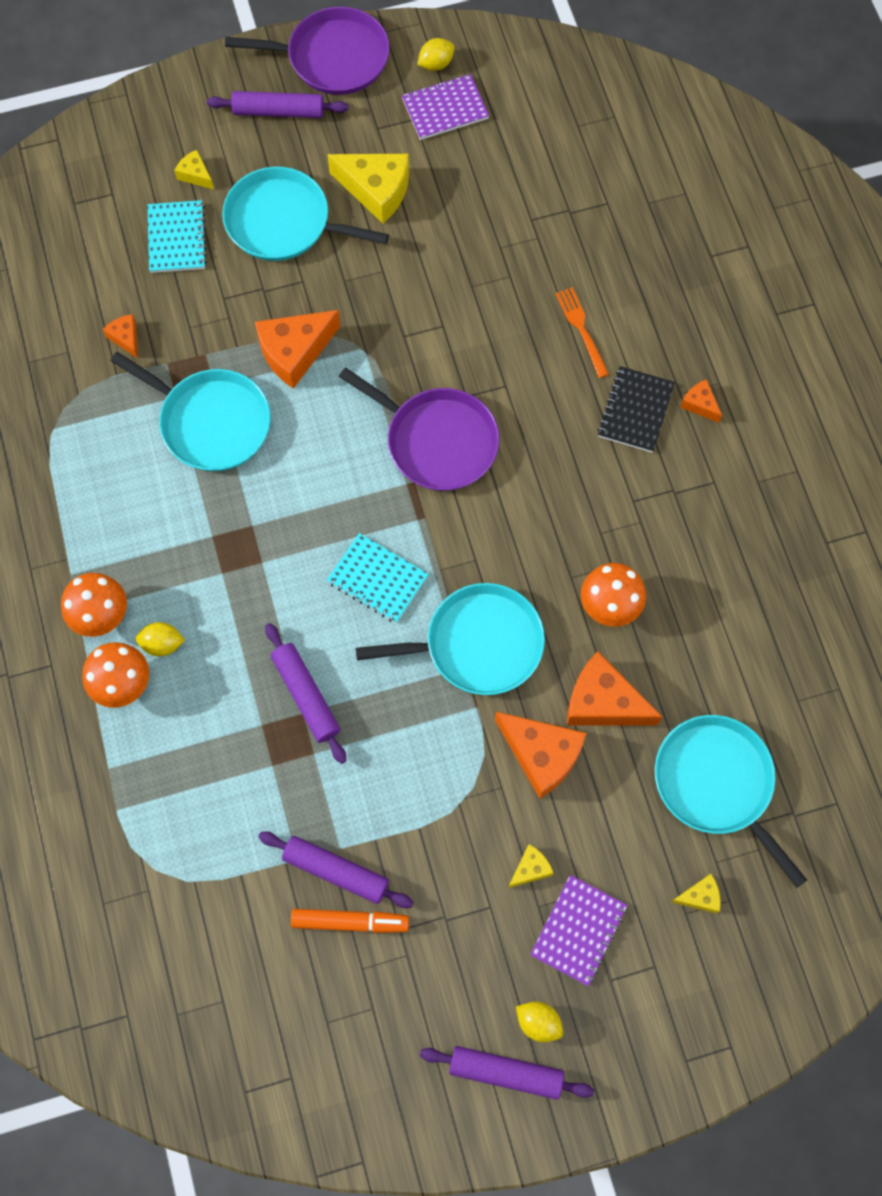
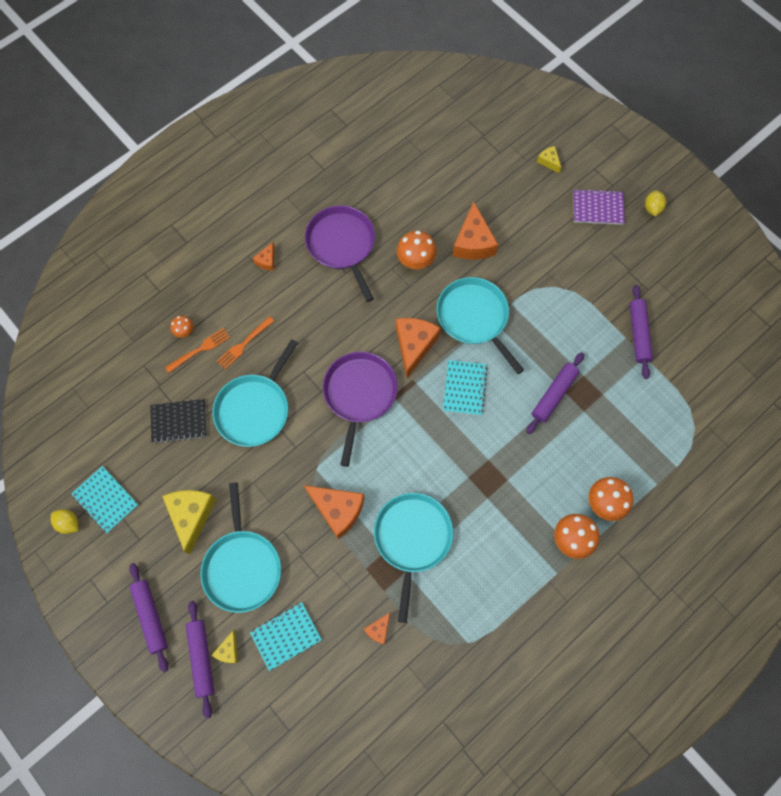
camera: 115 degrees left, 0 degrees up
(162, 644) = (569, 492): yellow lemon -> none
(332, 57) = (88, 600): purple pan -> purple pan (342, 245)
(350, 922) = (659, 315): orange marker -> none
(445, 109) = (105, 500): purple notebook -> turquoise notebook
(505, 1073) = (684, 213): purple rolling pin -> purple rolling pin (202, 658)
(530, 869) = (581, 242): yellow cheese -> none
(541, 755) = (518, 260): orange cheese -> orange cheese (414, 345)
(598, 274) = (200, 349): none -> orange fork
(635, 265) = (184, 331): none -> orange mushroom
(635, 410) = (287, 293): black notebook -> black notebook (179, 421)
(717, 784) = (487, 174): turquoise pan -> turquoise pan (255, 409)

